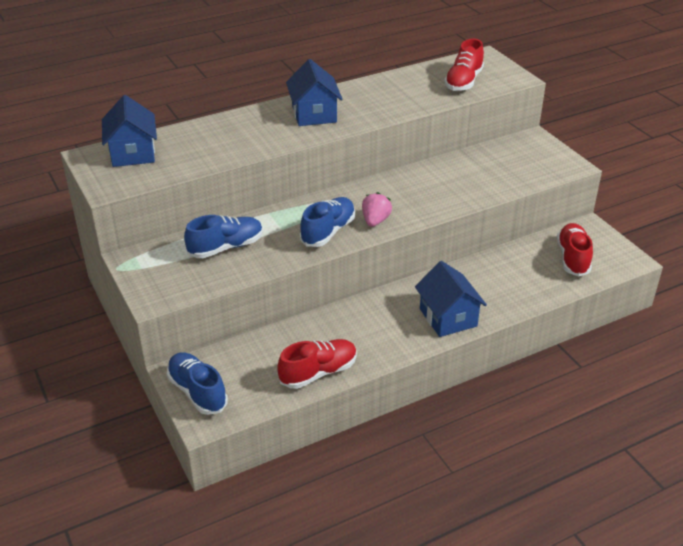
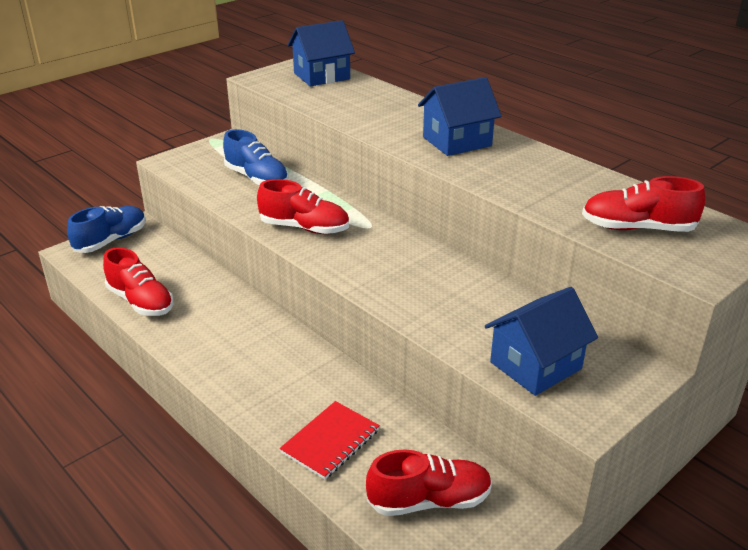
camera: 75 degrees right, 5 degrees down
(328, 232) = (304, 228): blue shoe -> red shoe
(375, 221) = (338, 254): pink strawberry -> none
(448, 317) = (250, 382): blue house -> blue house (536, 365)
(517, 288) = (330, 441): none -> red notebook

